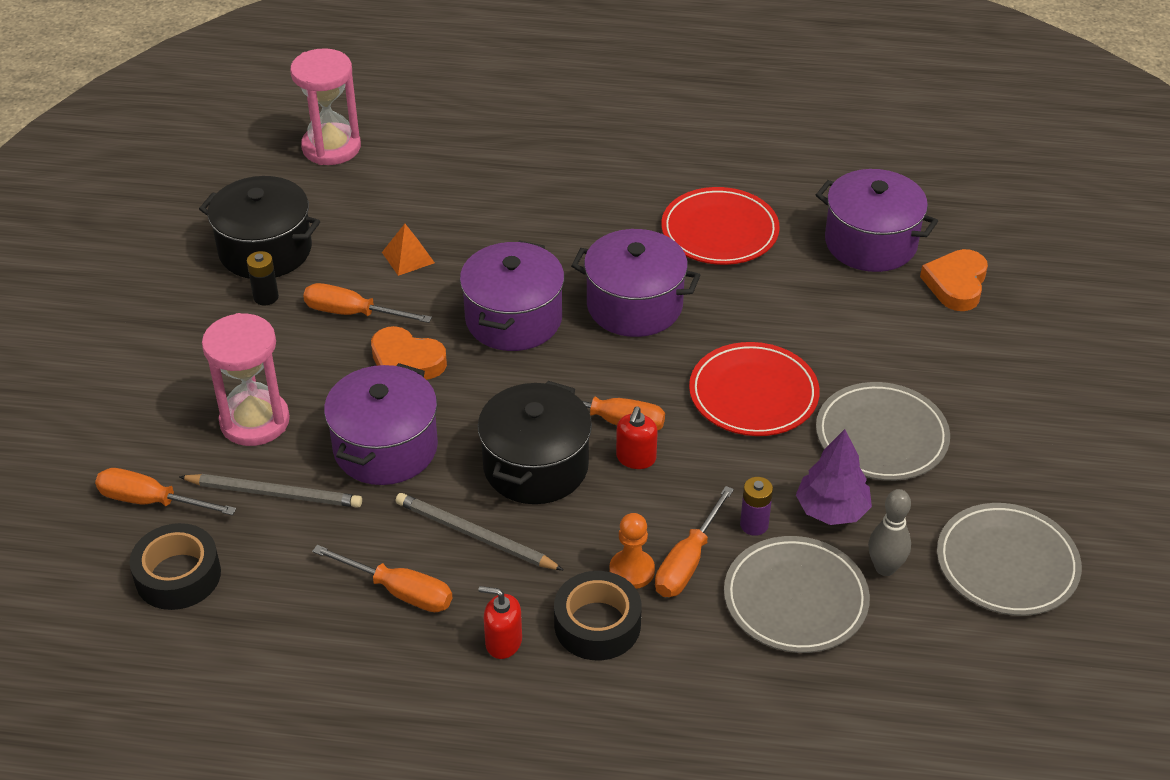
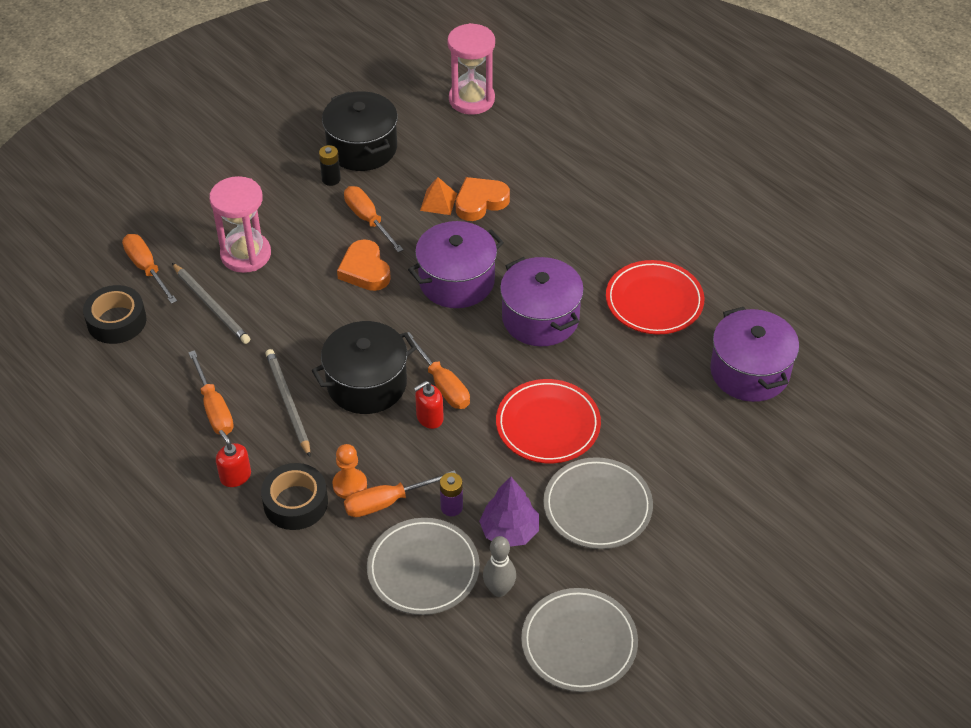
camera: 40 degrees right, 5 degrees up
(385, 448) = (297, 317): purple pot -> none
(956, 284) = (775, 438): orange heart -> orange heart (480, 202)

